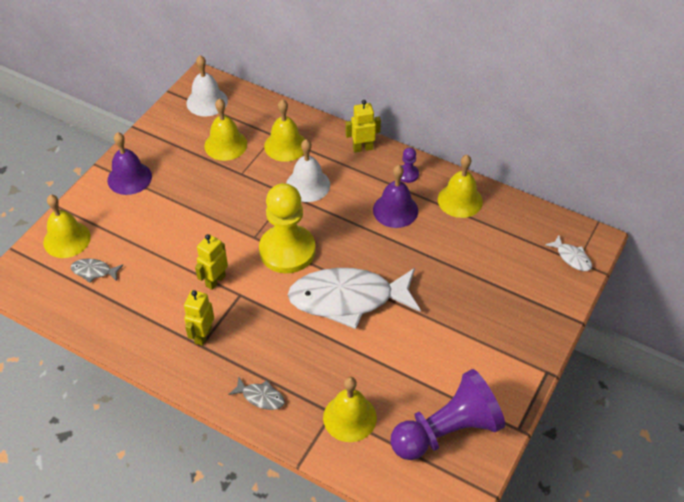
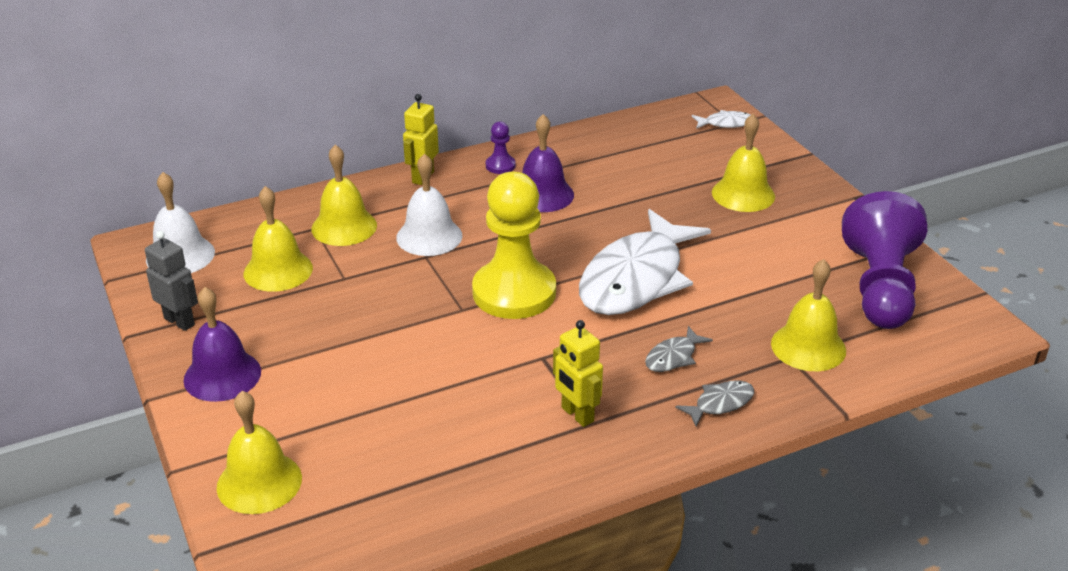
camera: 55 degrees left, 15 degrees down
(94, 271) = (354, 476): grey fish -> grey fish (673, 357)
(156, 136) = (180, 321): none -> grey robot
(215, 281) = (497, 369): yellow robot -> none
(460, 200) = (577, 151): yellow bell -> yellow bell (743, 194)

